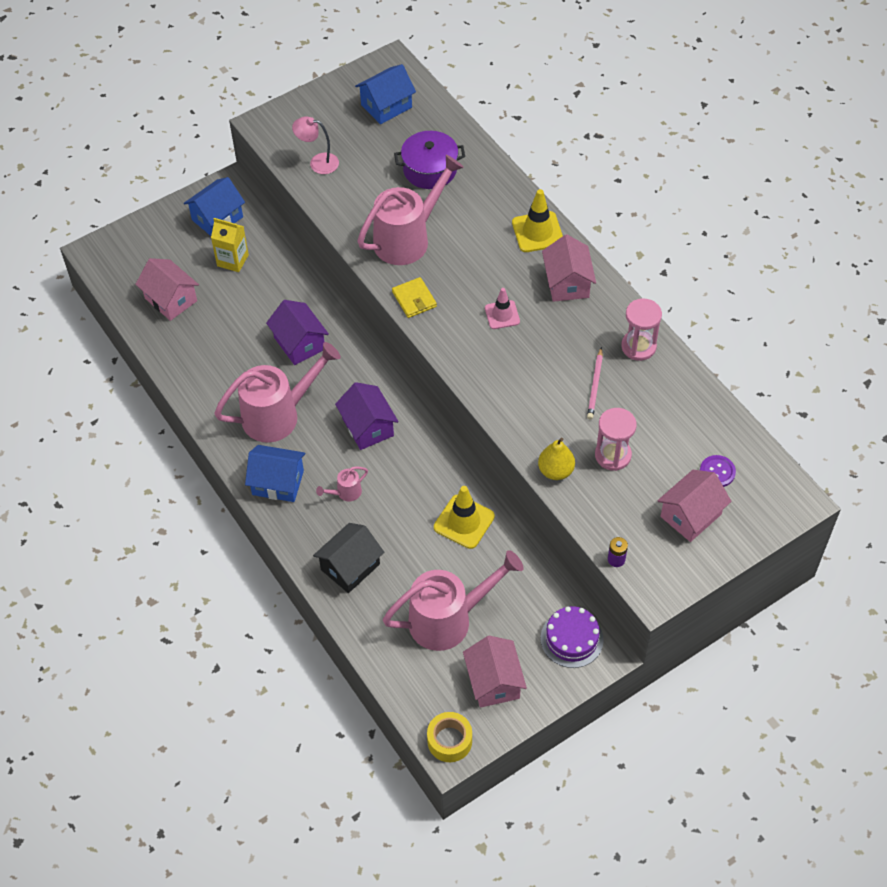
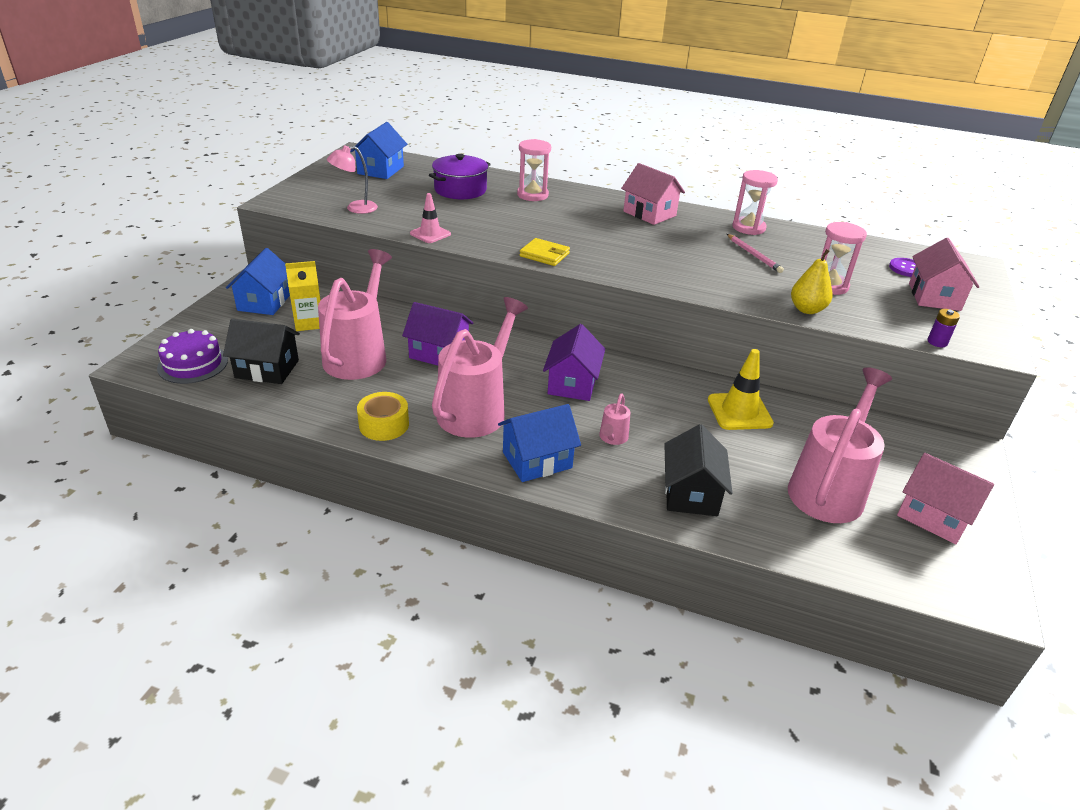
camera: 40 degrees left, 20 degrees down
(171, 299) = (267, 369): pink house -> black house
(368, 427) = (572, 384): purple house -> purple house turned 75 degrees clockwise
(408, 238) = (492, 225): pink watering can -> pink watering can (359, 355)
(449, 741) = (977, 591): yellow tape -> yellow tape (384, 424)
(487, 206) = (532, 195): none -> pink hourglass
(502, 315) = (627, 242): pink traffic cone -> pink traffic cone (430, 234)
(537, 232) = (589, 197): yellow traffic cone -> none
(572, 639) = (935, 450): purple cake -> purple cake (193, 364)

